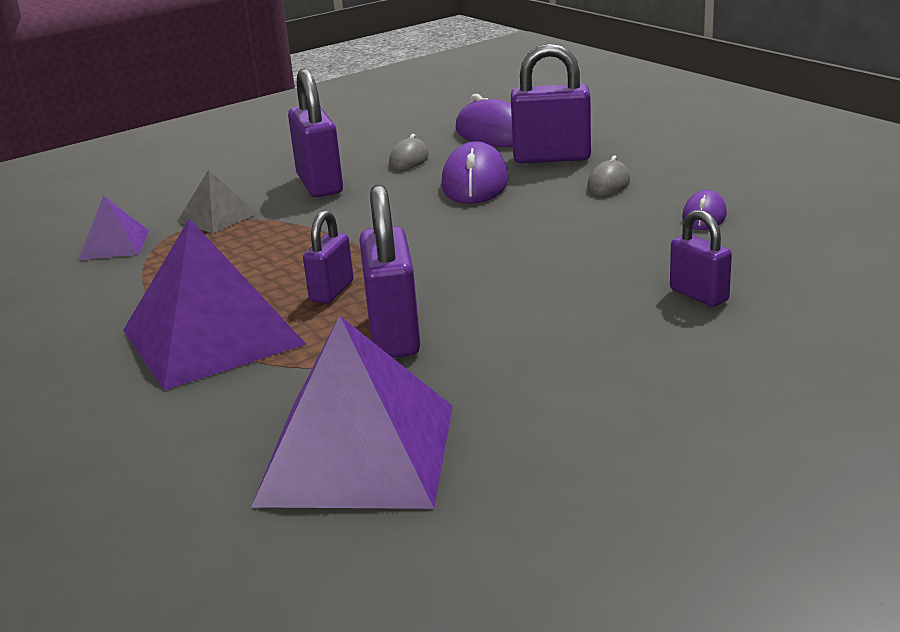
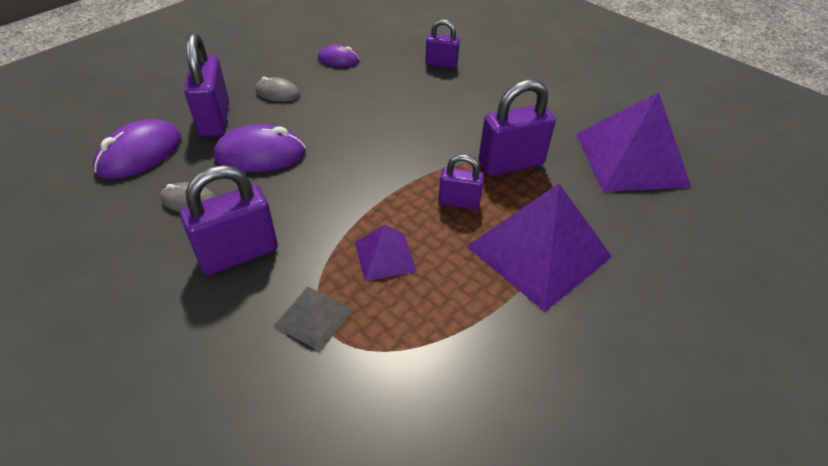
camera: 105 degrees left, 20 degrees up
(114, 244) = (380, 391): purple pyramid -> purple pyramid (385, 256)
(699, 295) = (441, 64): purple padlock -> purple padlock turned 60 degrees clockwise

